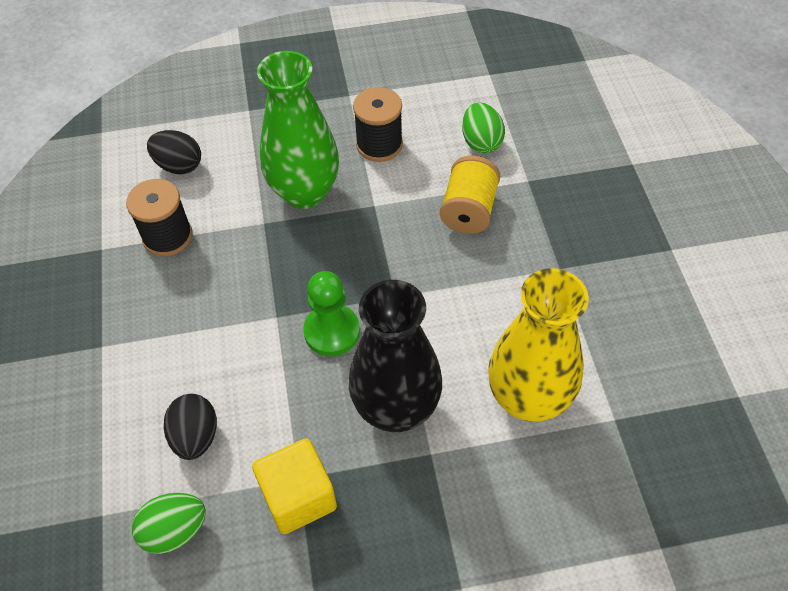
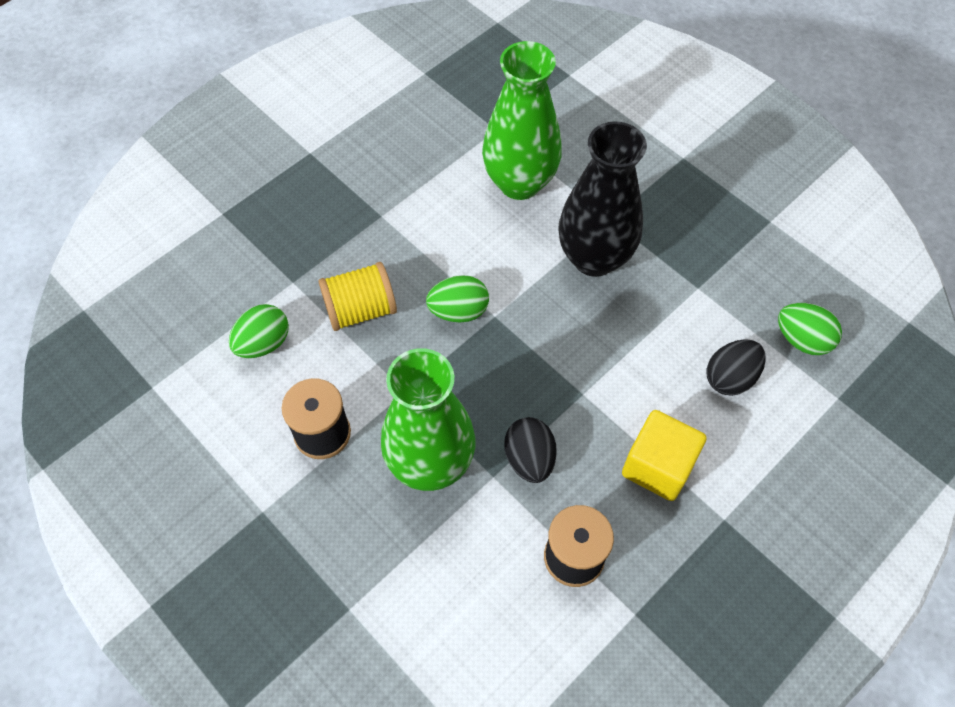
camera: 125 degrees left, 5 degrees up
(179, 166) = (479, 622): black egg -> black egg (529, 459)
(298, 497) = (710, 278): yellow cube -> yellow cube (658, 466)
(332, 331) = (564, 341): green pawn -> none
(418, 273) = (458, 311): none -> green egg
(528, 399) = (519, 183): yellow vase -> green vase

